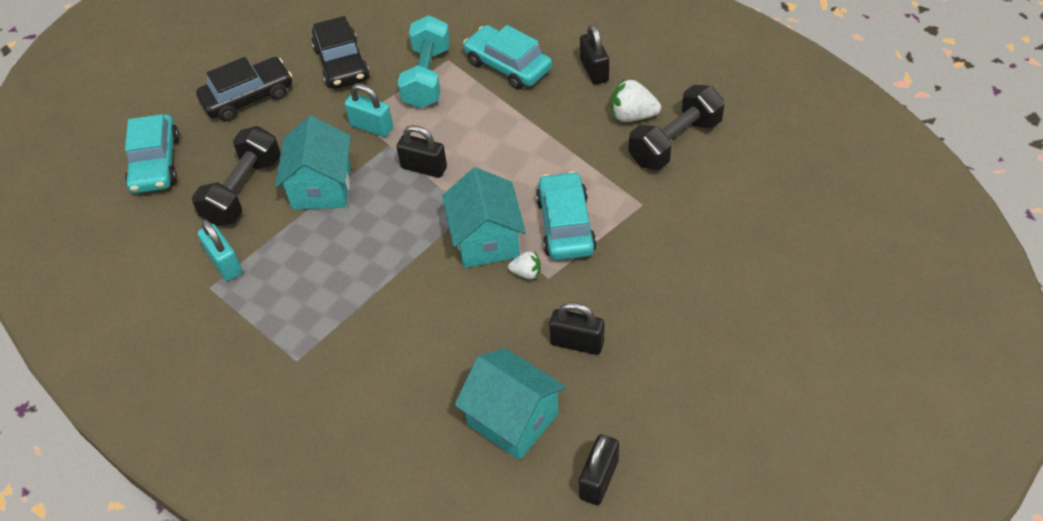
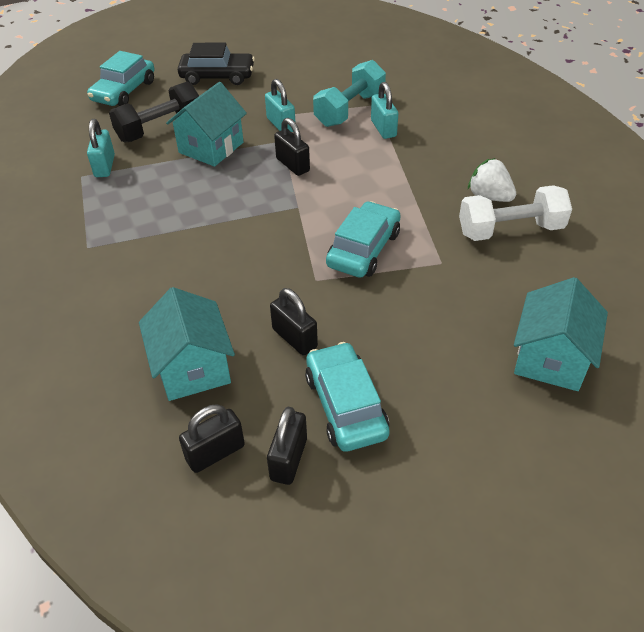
camera: 30 degrees right, 5 degrees down
(342, 63) = (298, 79): black car -> none
(478, 85) = (383, 128): none -> turquoise padlock
(486, 240) = (293, 232): turquoise house -> turquoise house (550, 358)
(508, 66) = (417, 125): turquoise car -> turquoise car (345, 405)
(526, 273) = (301, 268): white strawberry -> none
(594, 71) = (484, 153): black padlock -> black padlock (289, 459)
(675, 142) = (510, 230): black dumbbell -> white dumbbell

